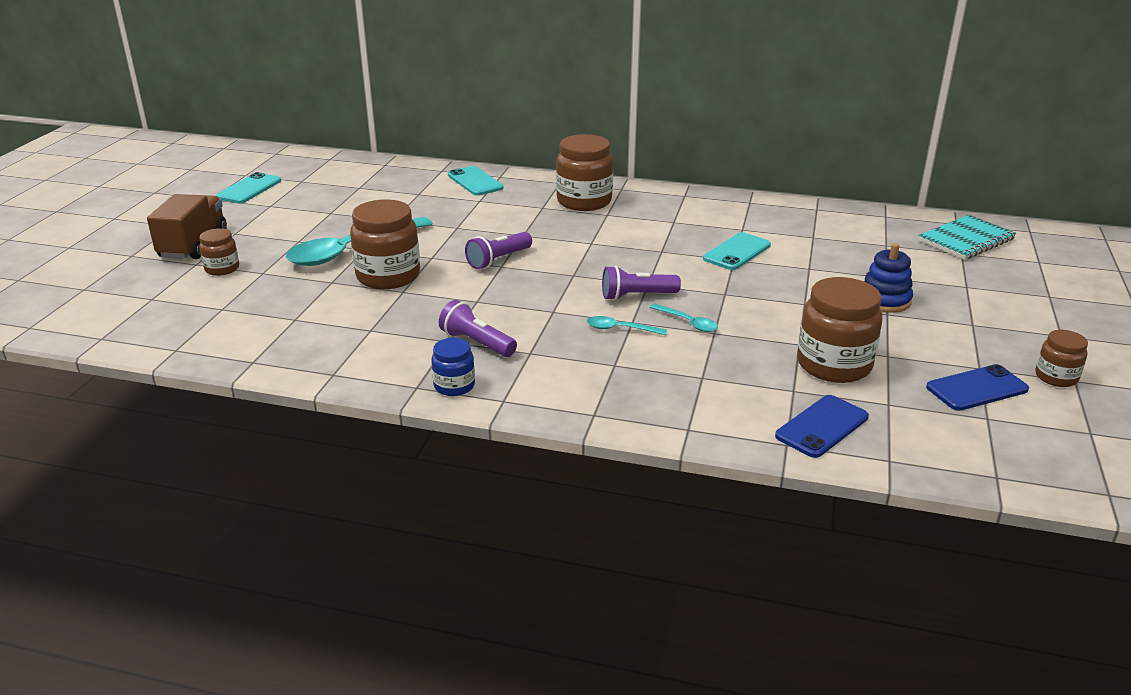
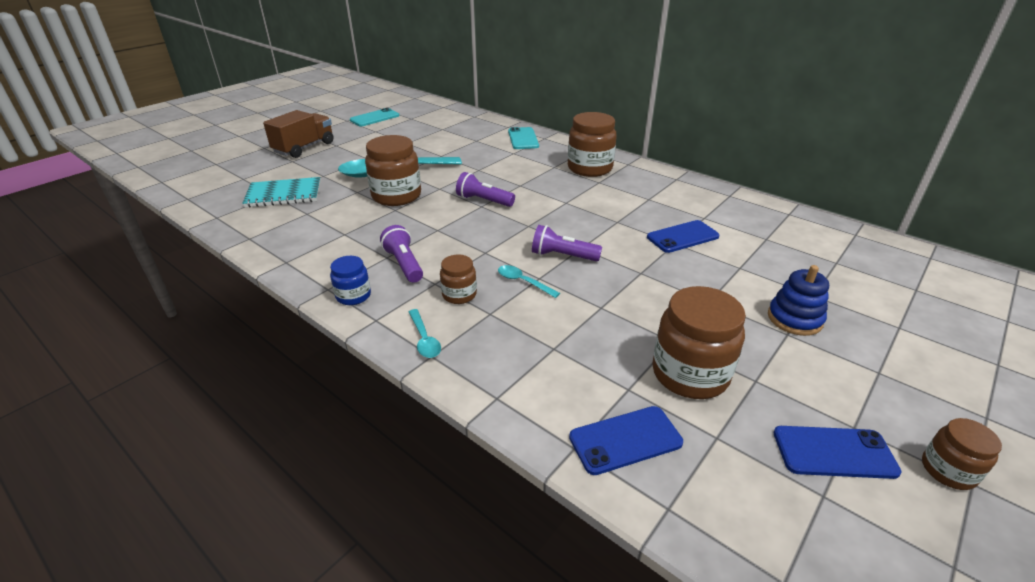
camera: 25 degrees right, 5 degrees up
(222, 269) = (303, 167): brown jar -> brown jar (459, 295)
(498, 260) = (483, 201): purple flashlight -> purple flashlight turned 45 degrees clockwise
(688, 323) = (585, 291): turquoise spoon -> turquoise spoon (424, 339)
(737, 252) = (682, 237): turquoise phone -> blue phone
(966, 240) = (930, 277): turquoise notebook -> turquoise notebook (284, 194)

